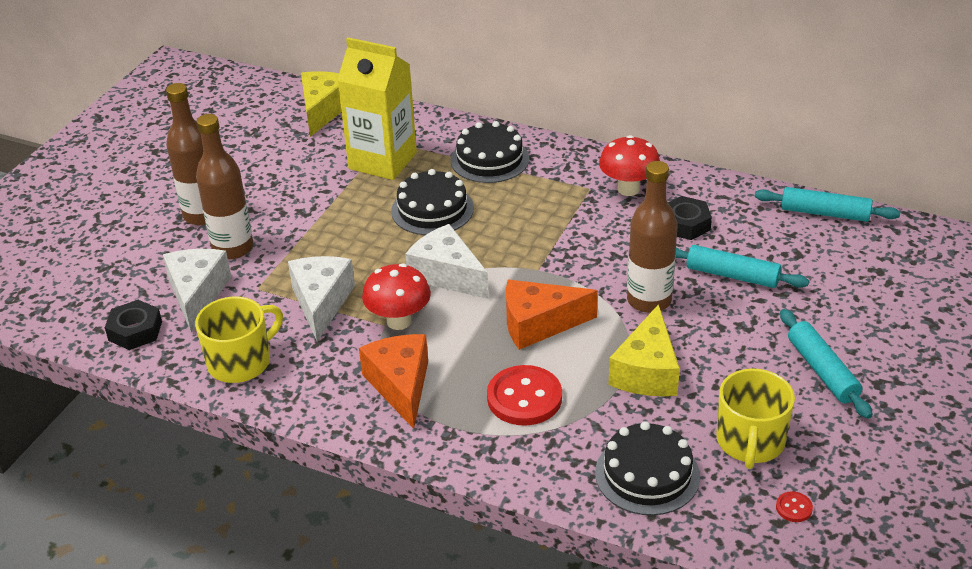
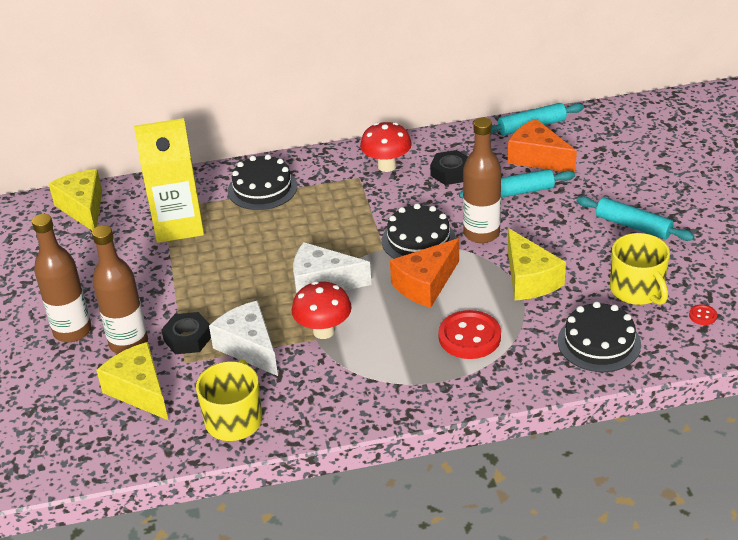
camera: 35 degrees left, 0 degrees up
(135, 331) = (118, 442): black nut -> black nut (188, 338)
(197, 294) = (140, 391): white cheese -> yellow cheese
(400, 386) = (375, 373): orange cheese -> orange cheese (537, 158)
(432, 209) = (259, 243): black cake -> black cake (418, 240)

